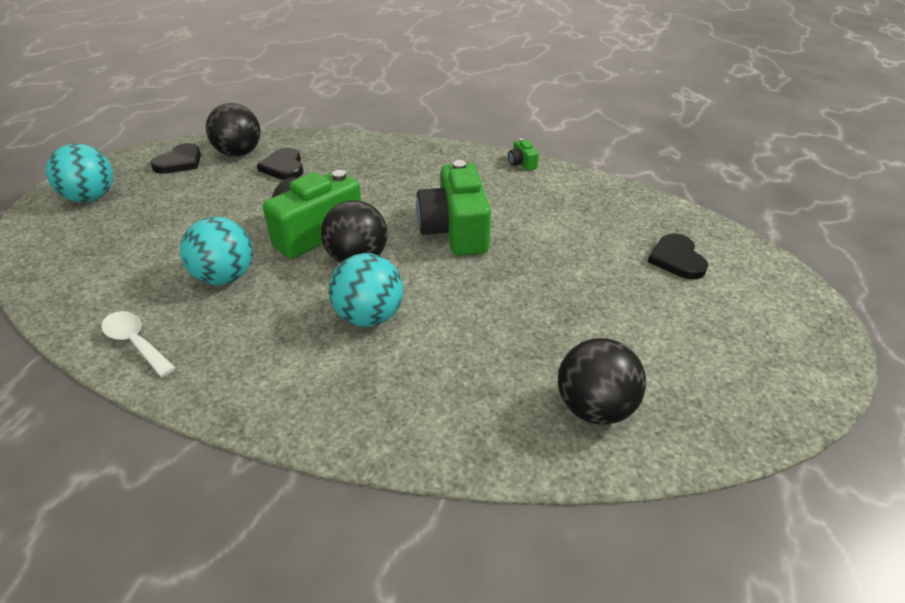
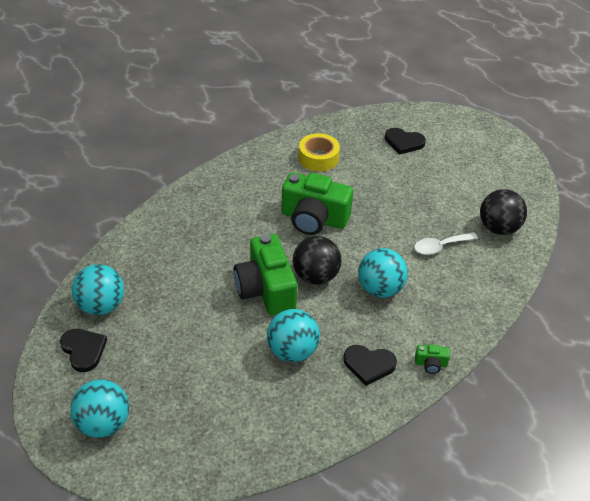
camera: 65 degrees left, 5 degrees up
(135, 343) = (340, 412): white spoon -> white spoon (440, 246)
(239, 153) = (101, 306): black ball -> turquoise ball
(284, 167) = (152, 282): black heart -> black heart (369, 365)
(522, 163) = (252, 154): green camera -> green camera (431, 364)
(565, 204) = (318, 158): none -> yellow tape

